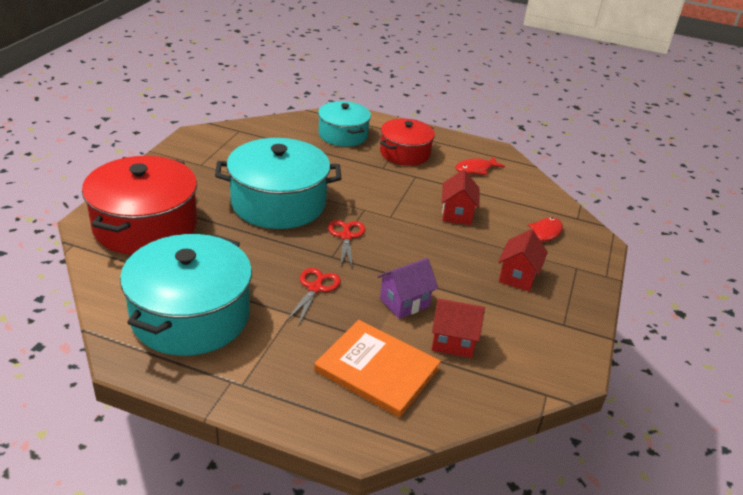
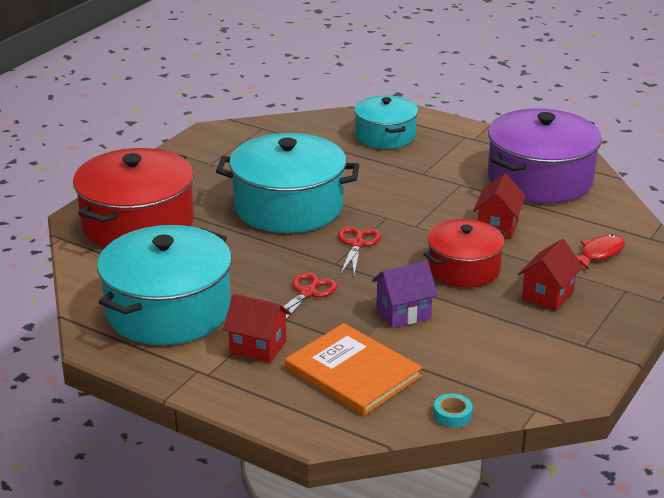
camera: 15 degrees right, 5 degrees down
(405, 153) = (456, 158): red pot -> red pot (464, 269)
(453, 342) = (446, 353): red house -> red house (258, 347)
(476, 169) = (540, 179): red fish -> purple pot
(478, 408) = (452, 415): none -> turquoise tape

